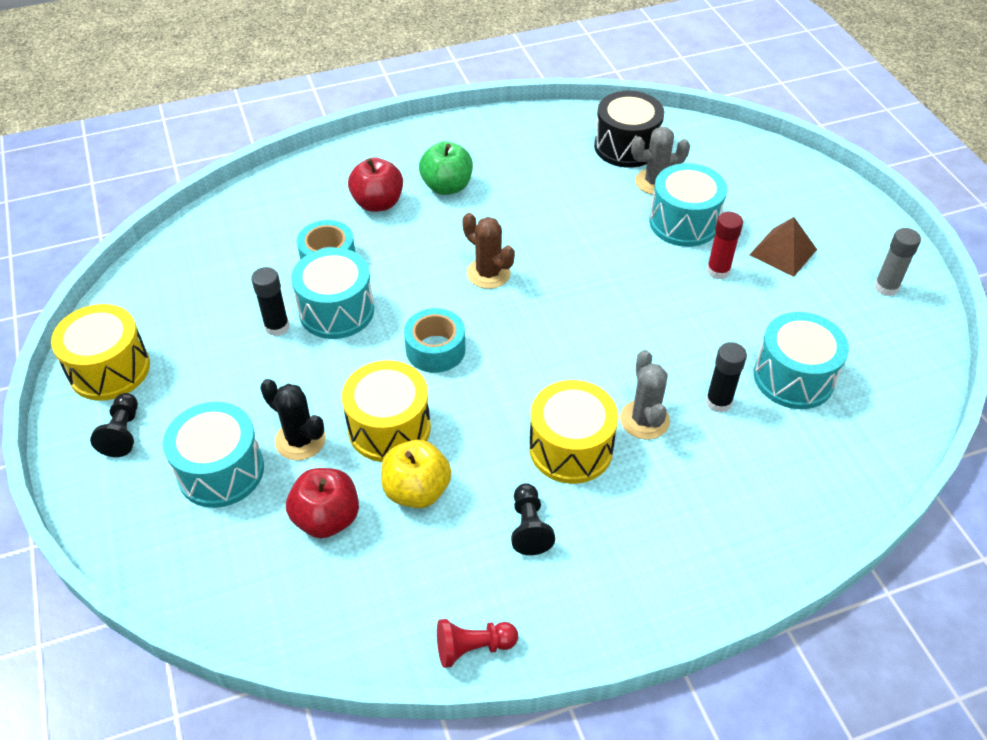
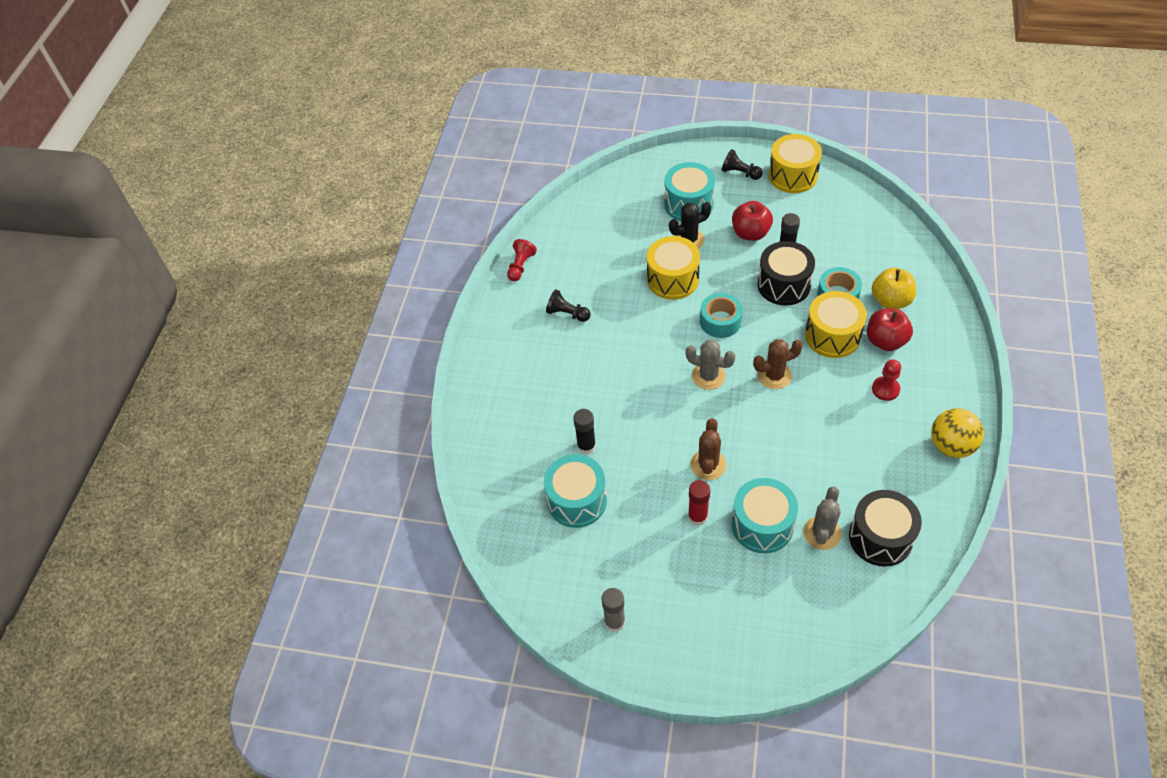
camera: 125 degrees right, 5 degrees up
(327, 518) = (630, 236): red apple -> red apple (750, 233)
(336, 311) = (784, 285): turquoise drum -> black drum
(417, 491) = (622, 276): yellow apple -> yellow apple (890, 300)
(447, 186) = (885, 389): green apple -> red pawn
(487, 130) = (951, 446): none -> yellow ball
(570, 448) = (604, 354): yellow drum -> yellow drum (832, 336)
(644, 420) = (599, 400): grey cactus -> grey cactus (708, 376)
(650, 285) = (708, 465): none -> brown cactus
(783, 252) = (692, 575): brown pyramid -> none

